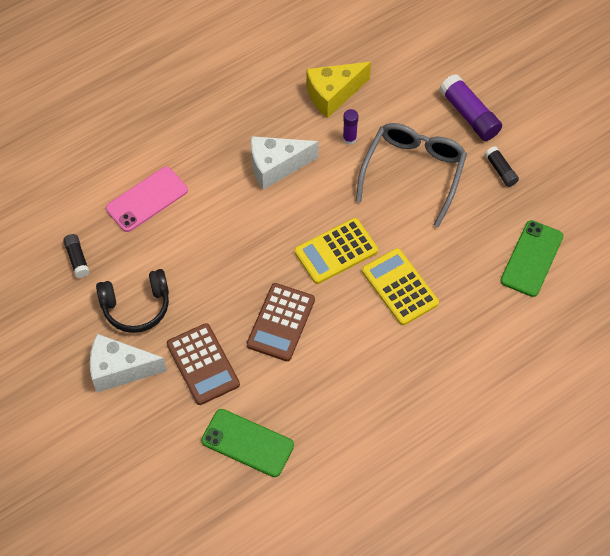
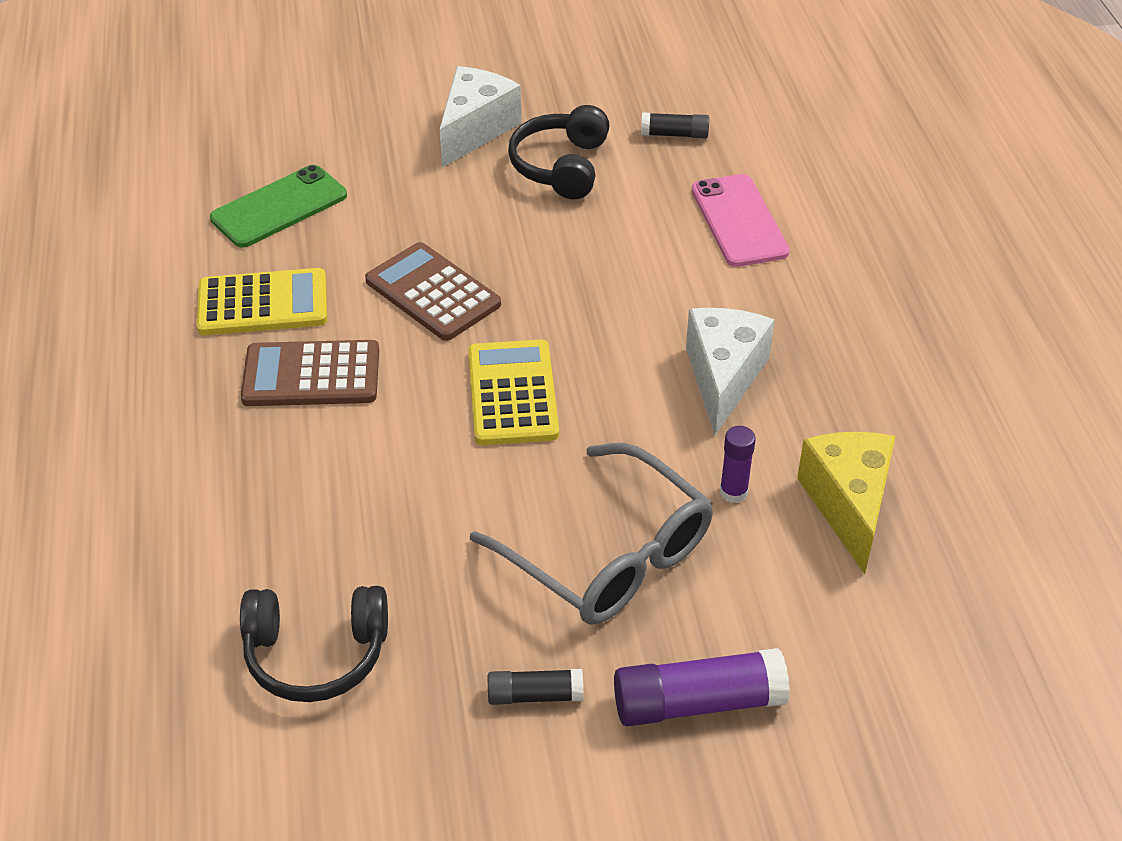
camera: 115 degrees right, 15 degrees down
(203, 364) = (426, 201): brown calculator -> brown calculator (311, 375)
(399, 287) = (393, 446): yellow calculator -> yellow calculator (263, 303)
(531, 258) = (316, 654): green phone -> black headphones

